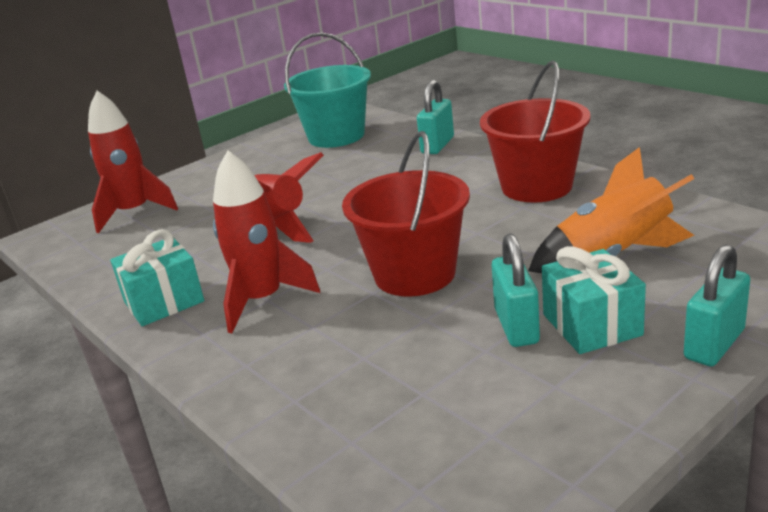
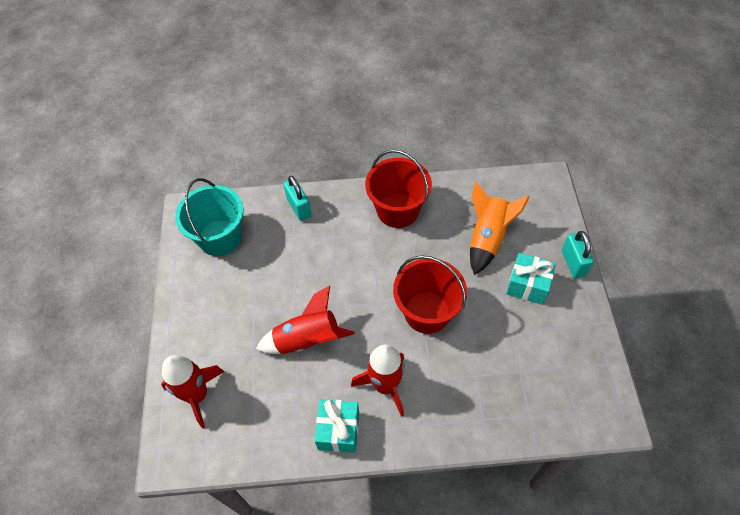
camera: 55 degrees left, 30 degrees up
(516, 326) = (505, 308): turquoise padlock -> none

